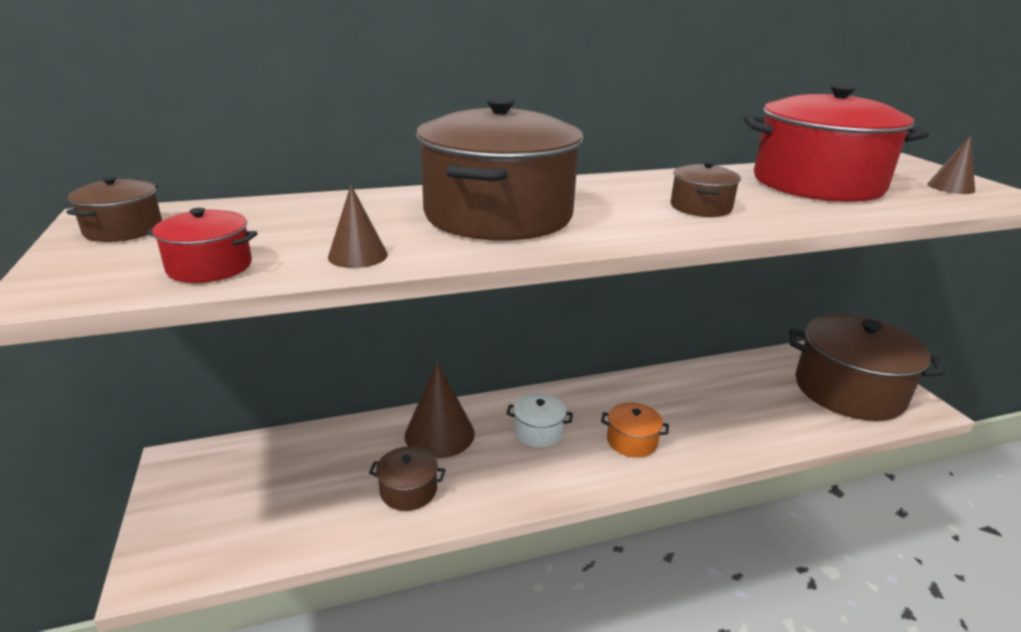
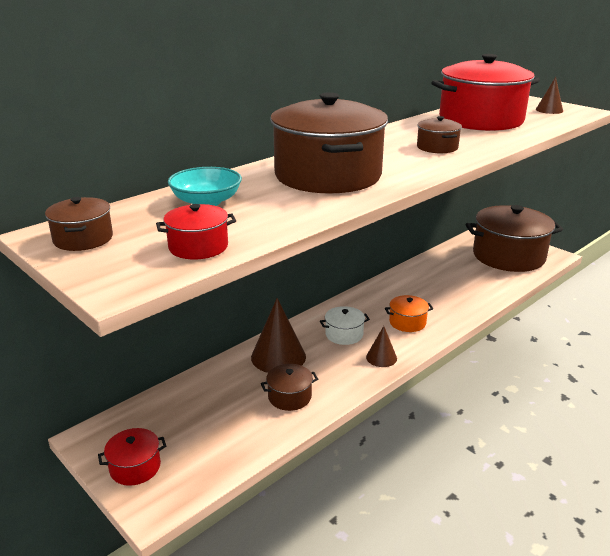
camera: 25 degrees left, 0 degrees up
(182, 513) = (135, 467): none -> red pot
(311, 217) = (206, 202): none -> turquoise bowl
(358, 255) = (282, 219): brown cone -> brown cone (381, 357)

